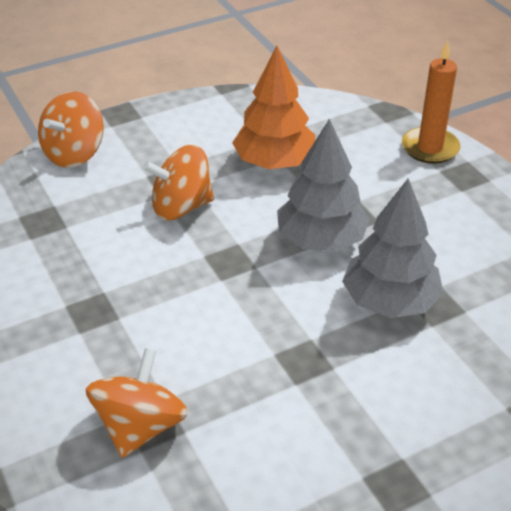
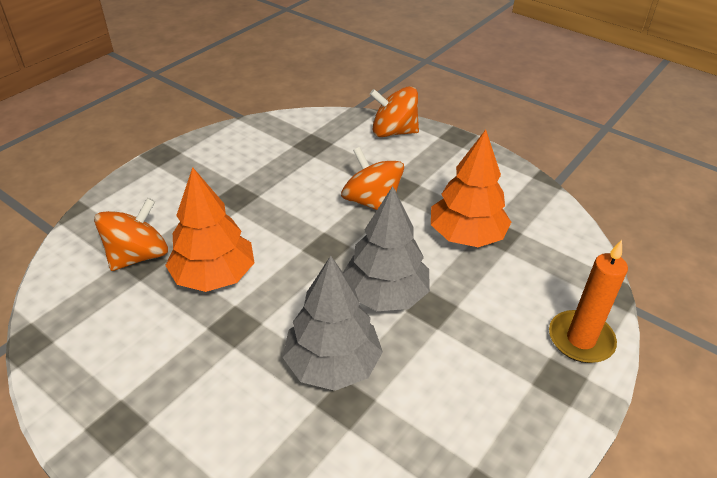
camera: 65 degrees right, 0 degrees up
(140, 426) = (138, 256): orange spinning top -> orange spinning top turned 45 degrees counterclockwise
(219, 361) = (214, 276): none -> orange tree

